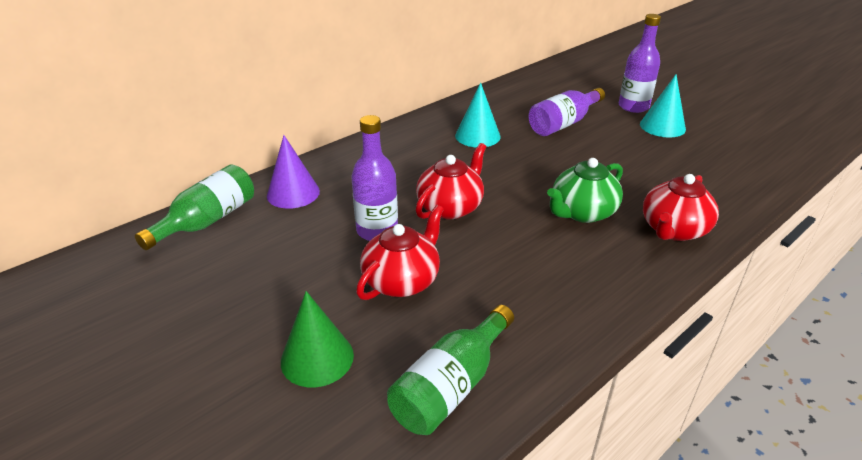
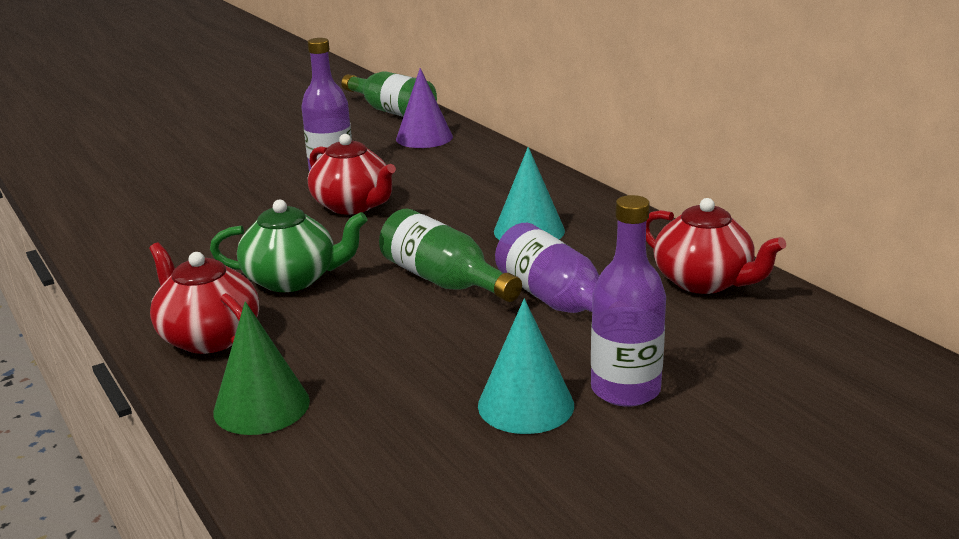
camera: 100 degrees right, 10 degrees down
(317, 358) = (180, 154): green cone -> green cone (261, 406)
(402, 280) = (244, 181): red teapot -> red teapot (704, 282)
(451, 386) = (103, 195): green bottle -> green bottle (444, 281)
(582, 212) = (292, 279): green teapot -> green teapot turned 120 degrees clockwise

